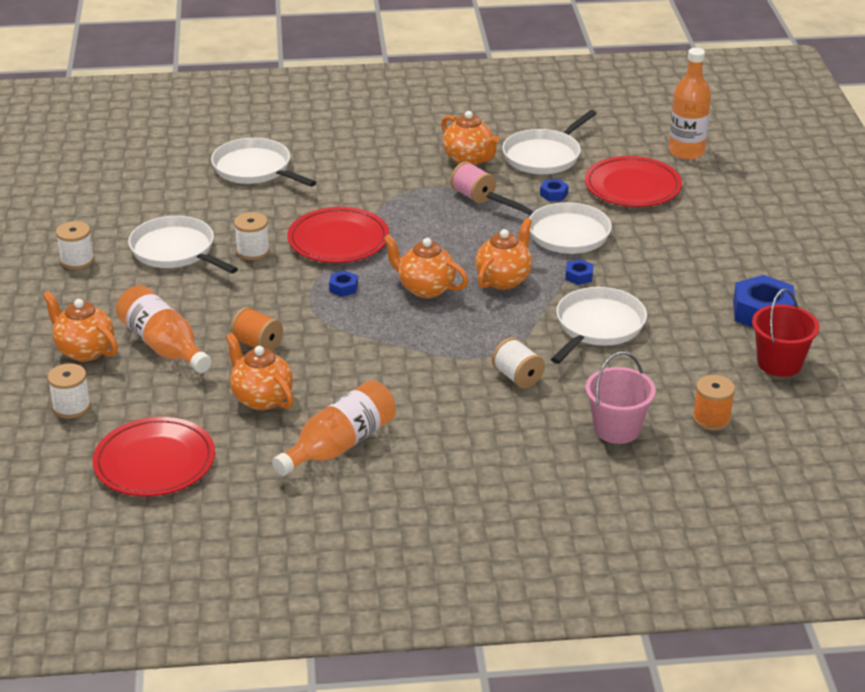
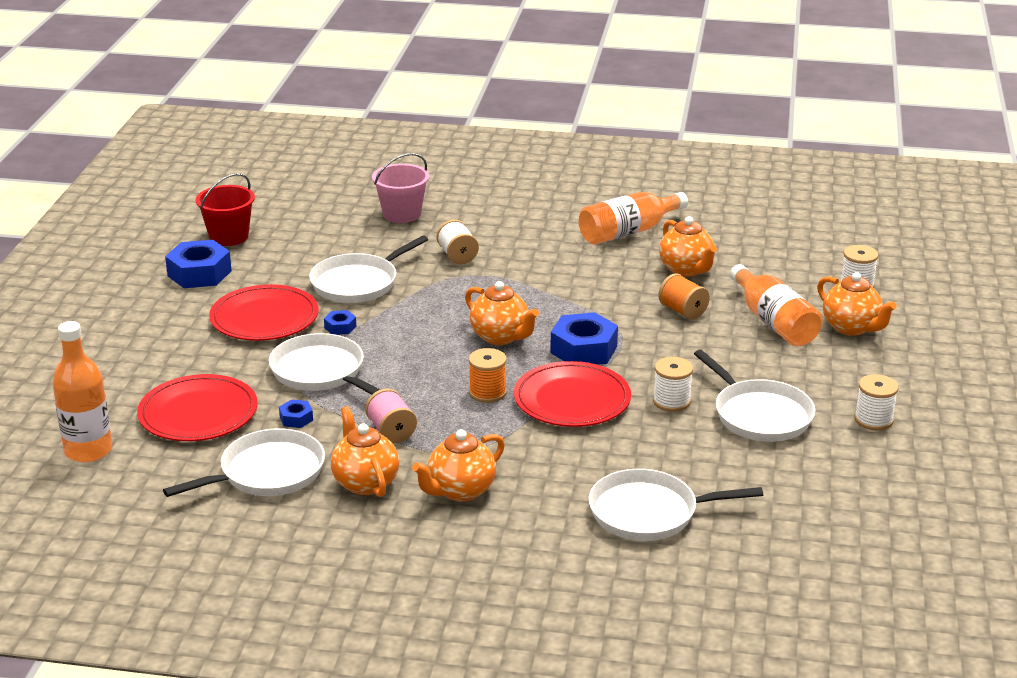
camera: 165 degrees left, 5 degrees down
(154, 462) = (781, 240): red plate -> red plate (264, 318)
(255, 169) = (649, 512): white pan -> white pan turned 120 degrees clockwise
(343, 288) = (584, 349): blue nut -> blue nut, size x2.09
(503, 280) = (417, 334): orange teapot -> orange teapot (460, 491)
(711, 419) = (323, 210): orange spool -> orange spool (487, 392)

